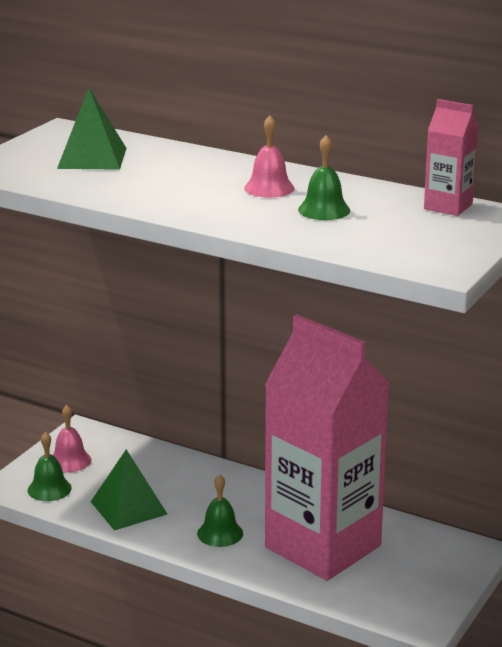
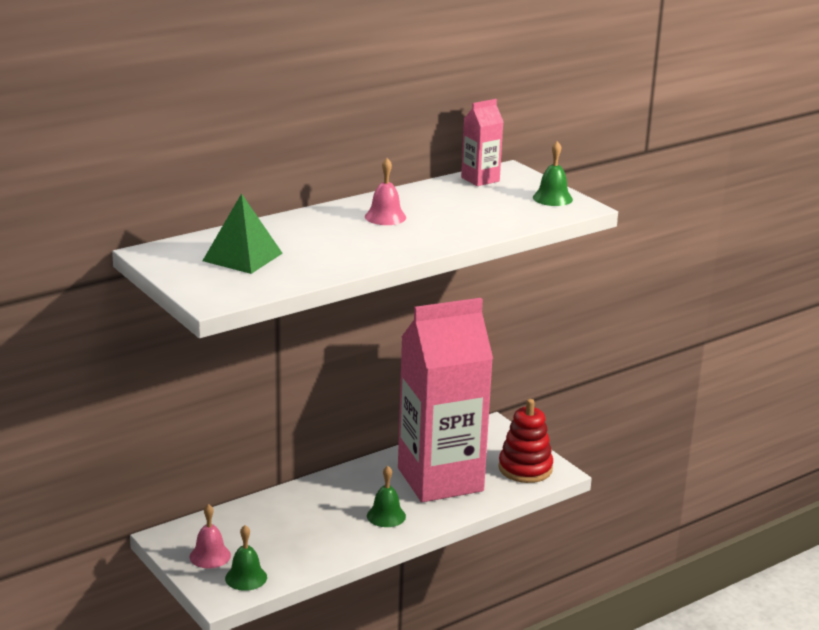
camera: 65 degrees left, 0 degrees up
(129, 508) = (312, 546): green pyramid -> none
(324, 210) = (447, 212): green bell -> green bell (552, 198)
(405, 597) = (525, 468): none -> red stacking toy

